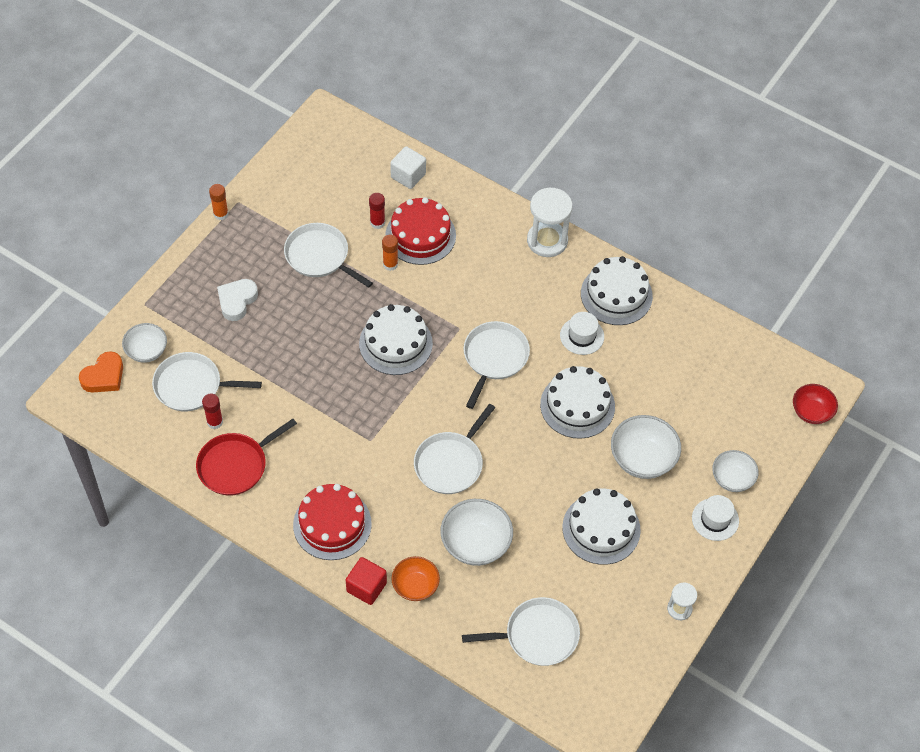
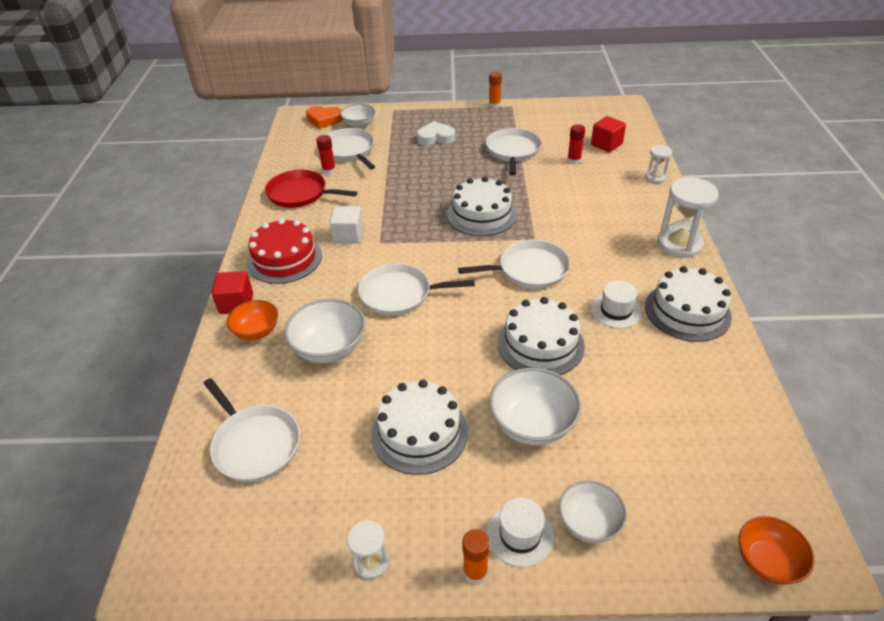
camera: 60 degrees right, 15 degrees down
(375, 181) = (606, 144): none -> red cube
(390, 264) = (547, 181): orange glue stick -> orange glue stick (475, 572)
(408, 176) = (632, 155): white cube -> white cube (348, 236)
(420, 235) = (591, 182): red cake -> none
(453, 186) = (655, 177): none -> white hourglass
(811, 412) = (767, 561): red bowl -> orange bowl

